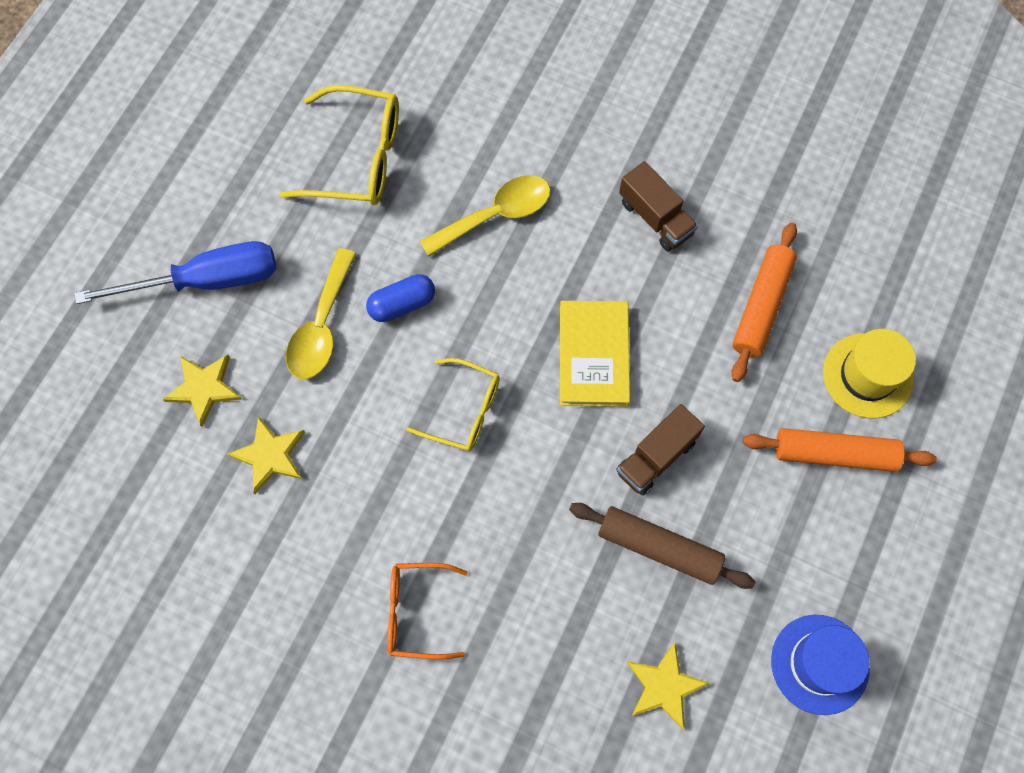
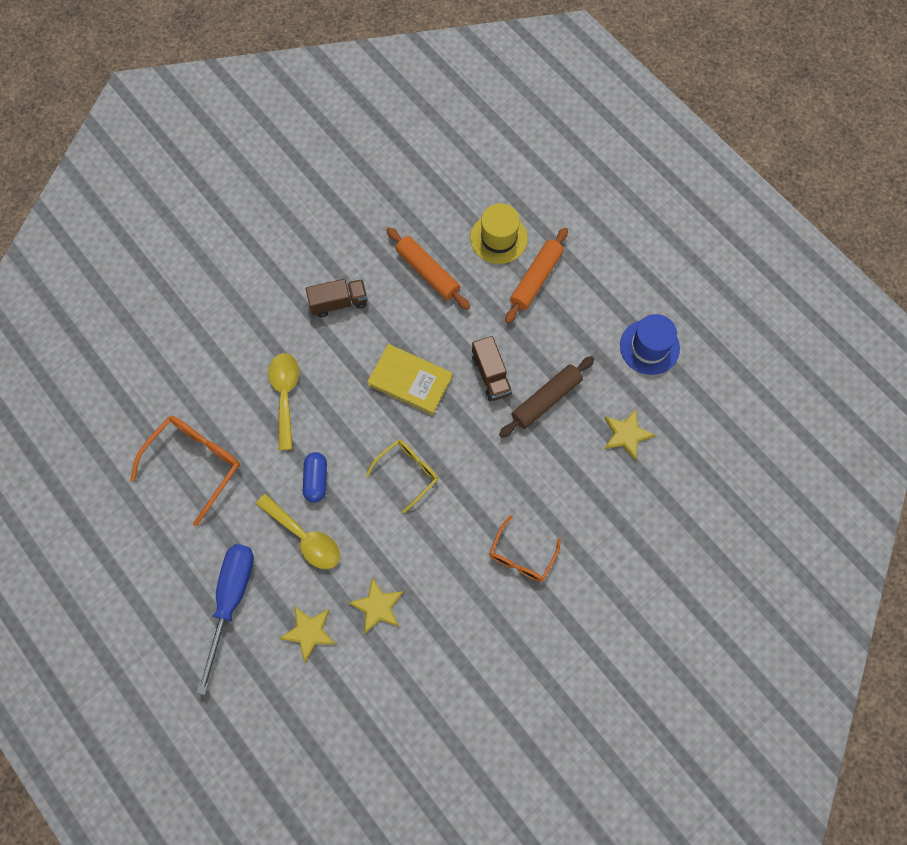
camera: 65 degrees left, 0 degrees up
(358, 158) = (195, 464): yellow glasses -> orange glasses

